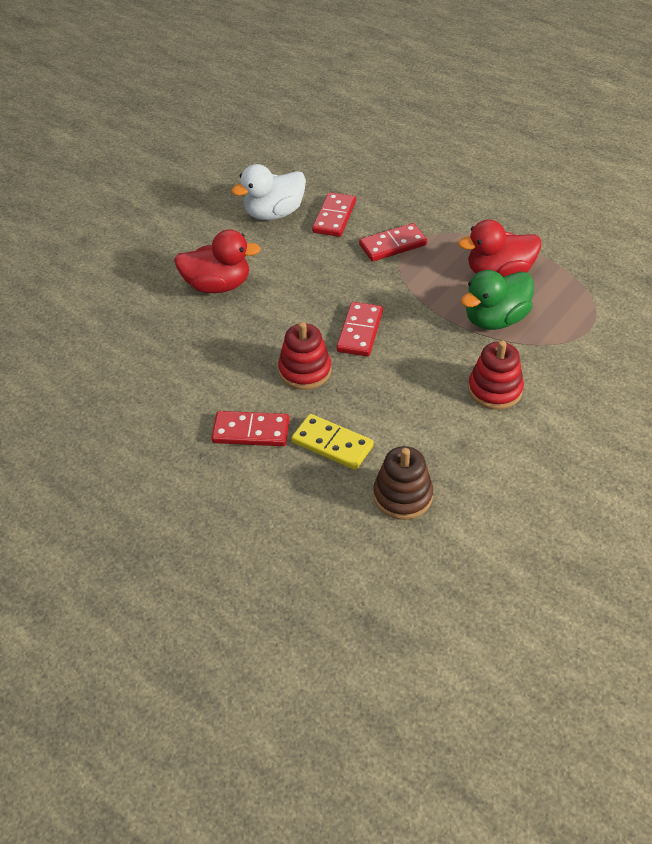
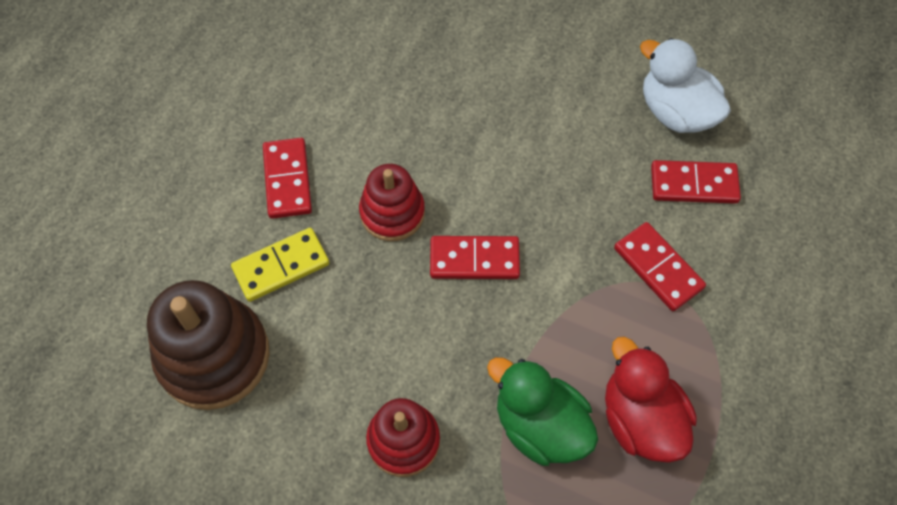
camera: 75 degrees right, 15 degrees up
(218, 285) = (517, 87): red duck -> none
(332, 444) = (281, 266): yellow domino -> yellow domino turned 45 degrees clockwise
(402, 496) = (214, 356): brown stacking toy -> brown stacking toy, size x1.61

